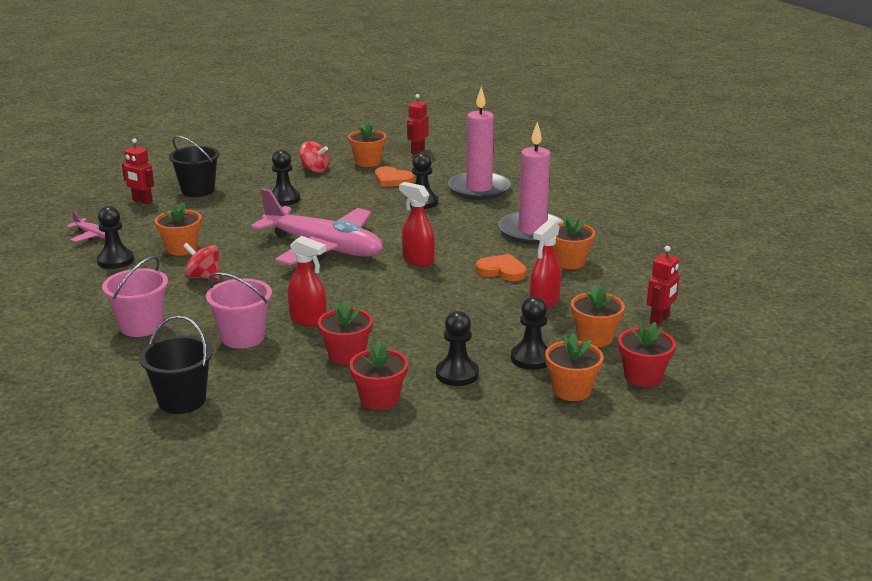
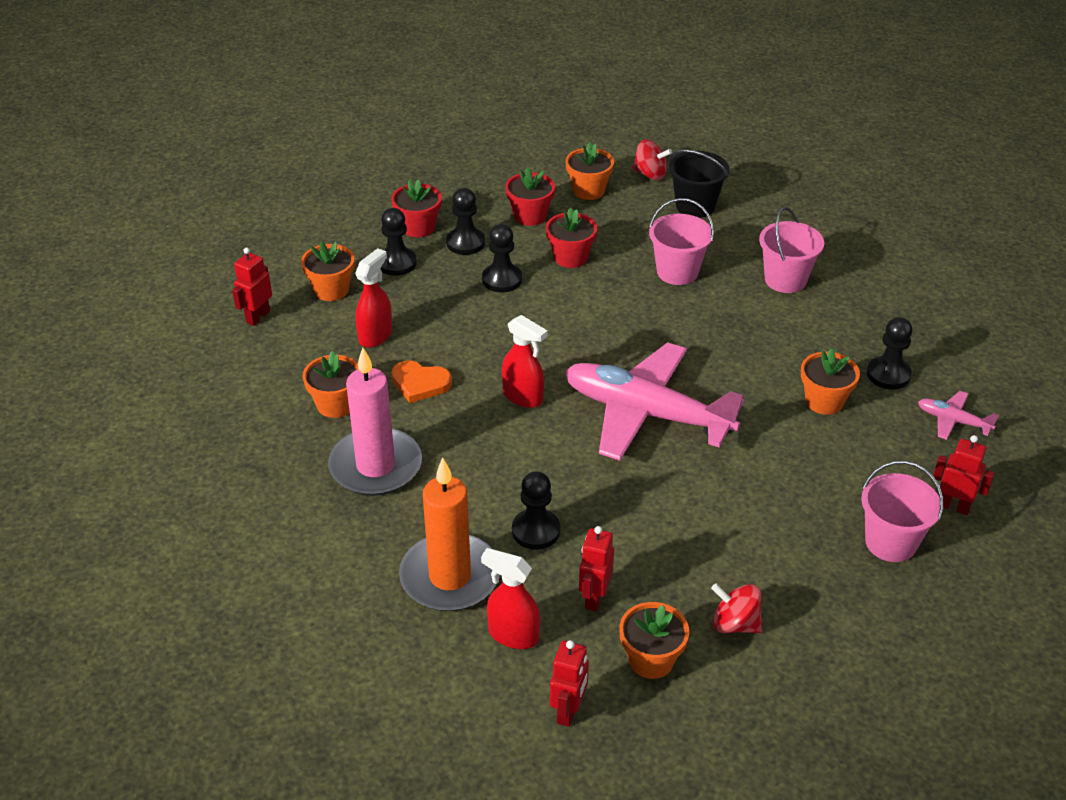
camera: 175 degrees right, 15 degrees up
(198, 190) = (890, 542): black bucket -> pink bucket
(203, 277) = (766, 352): red spinning top -> red spinning top (650, 174)
(284, 199) = (746, 526): black pawn -> black pawn (502, 279)
(308, 320) = (622, 297): red spray bottle -> red spray bottle (513, 635)
(392, 180) = (594, 597): orange heart -> red robot
(479, 189) = (450, 577): pink candle -> orange candle
(571, 390) = (365, 232): orange flower pot -> orange flower pot (588, 190)
(643, 376) = (297, 249): red flower pot -> red flower pot (418, 227)

